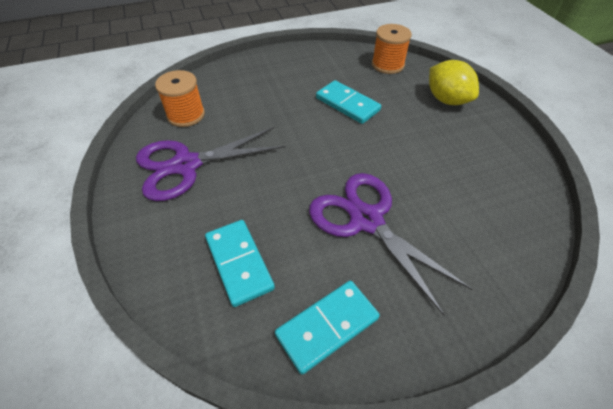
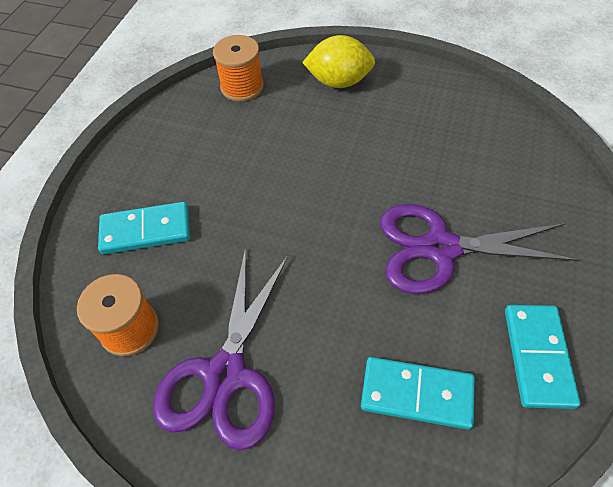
camera: 50 degrees left, 5 degrees up
(347, 104) = (270, 159): turquoise domino -> turquoise domino (146, 230)

